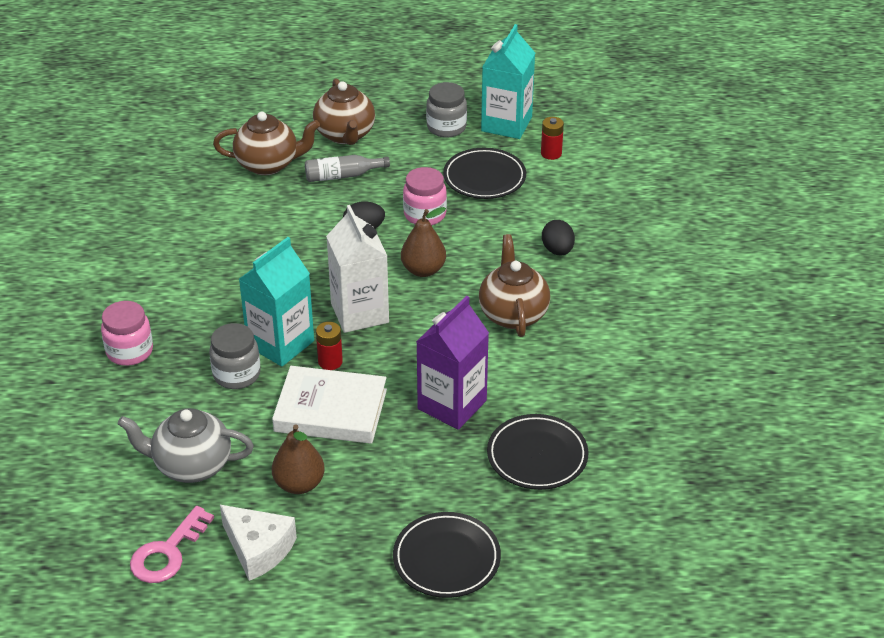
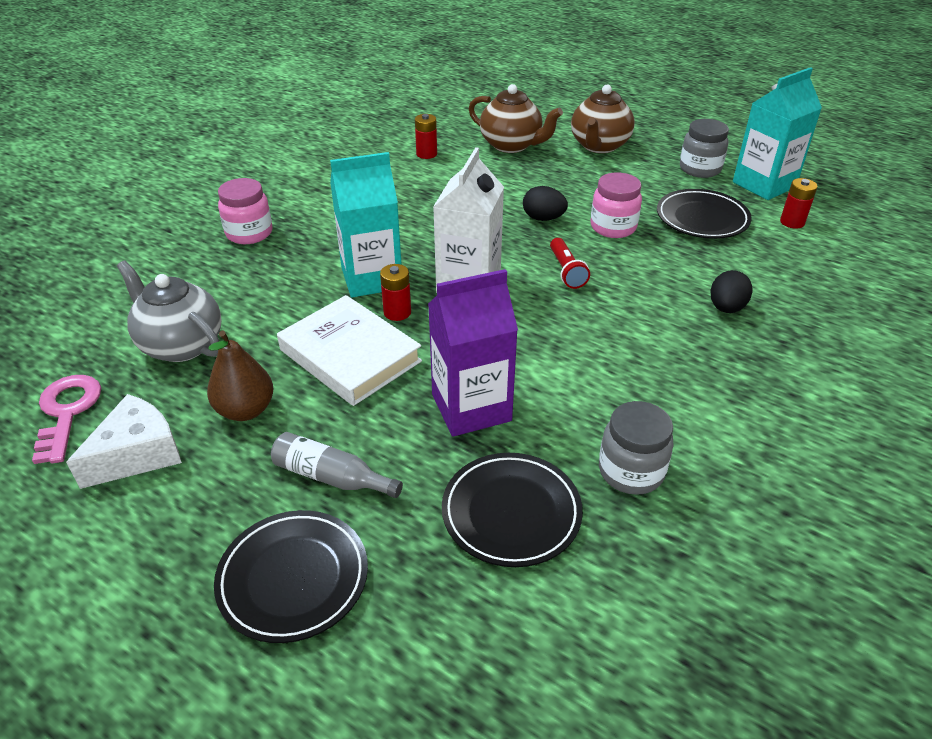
camera: 35 degrees right, 0 degrees up
(167, 552) = (67, 412): pink key -> pink key turned 105 degrees clockwise
(201, 205) = (426, 154): none -> red battery
(236, 374) = (307, 287): grey jar -> grey jar (631, 471)
(258, 549) = (138, 454): white cheese -> white cheese turned 120 degrees counterclockwise
(342, 176) = (566, 173): grey bottle -> grey bottle (331, 477)
(423, 270) = (566, 271): brown pear -> red flashlight
(513, 314) = (622, 348): brown teapot -> none

